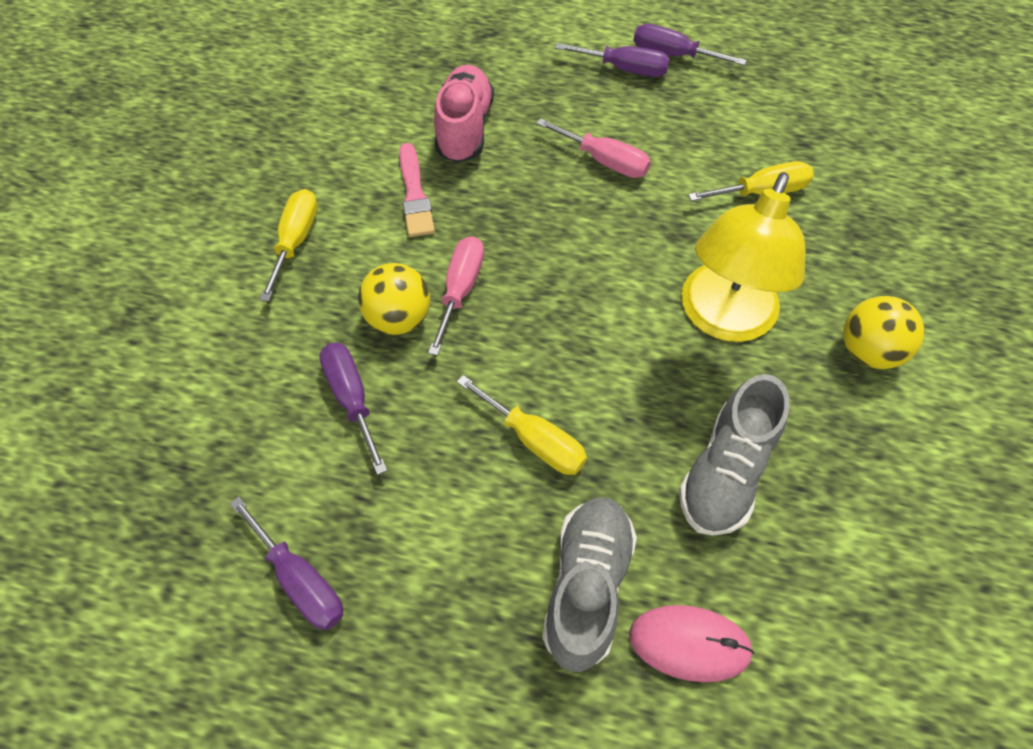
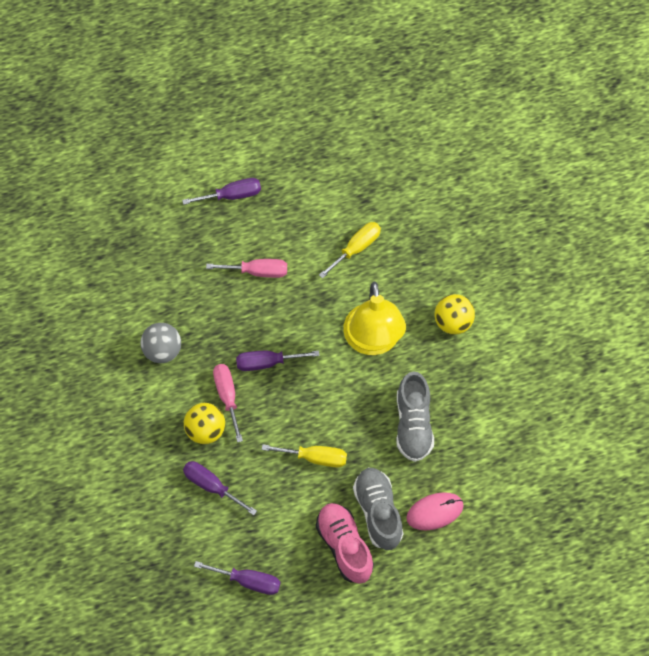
camera: 30 degrees left, 5 degrees up
(296, 241) = (116, 415): yellow screwdriver -> none
(415, 194) = (162, 351): pink brush -> grey ball
(464, 129) = (162, 290): pink shoe -> pink shoe (344, 546)
(672, 55) = (255, 169): purple screwdriver -> purple screwdriver (267, 363)

